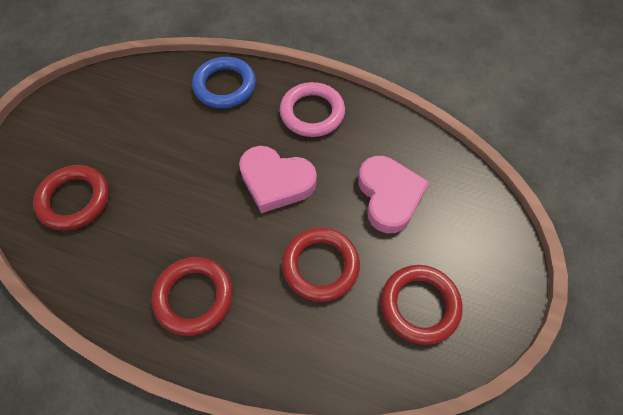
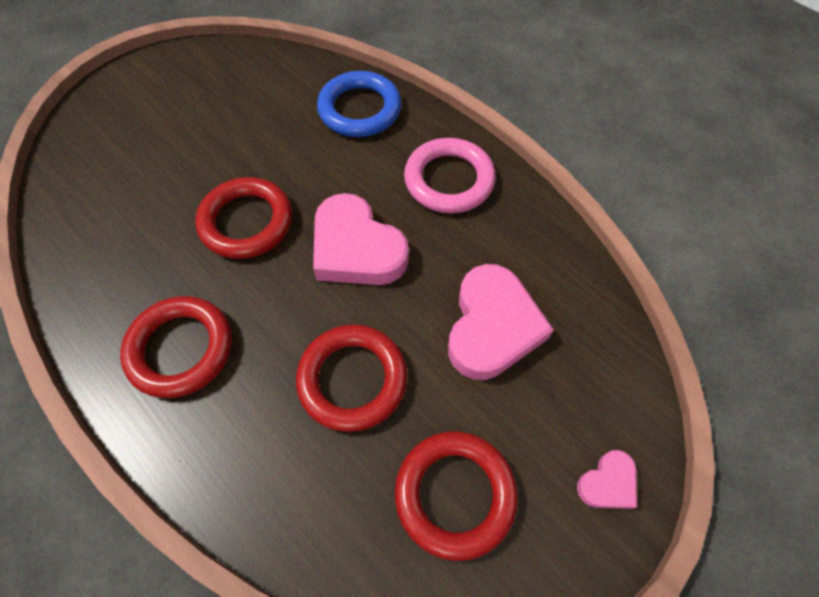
camera: 25 degrees right, 0 degrees up
(74, 200) = (120, 179): red ring -> red ring (246, 222)
(500, 258) = (608, 483): none -> pink heart

